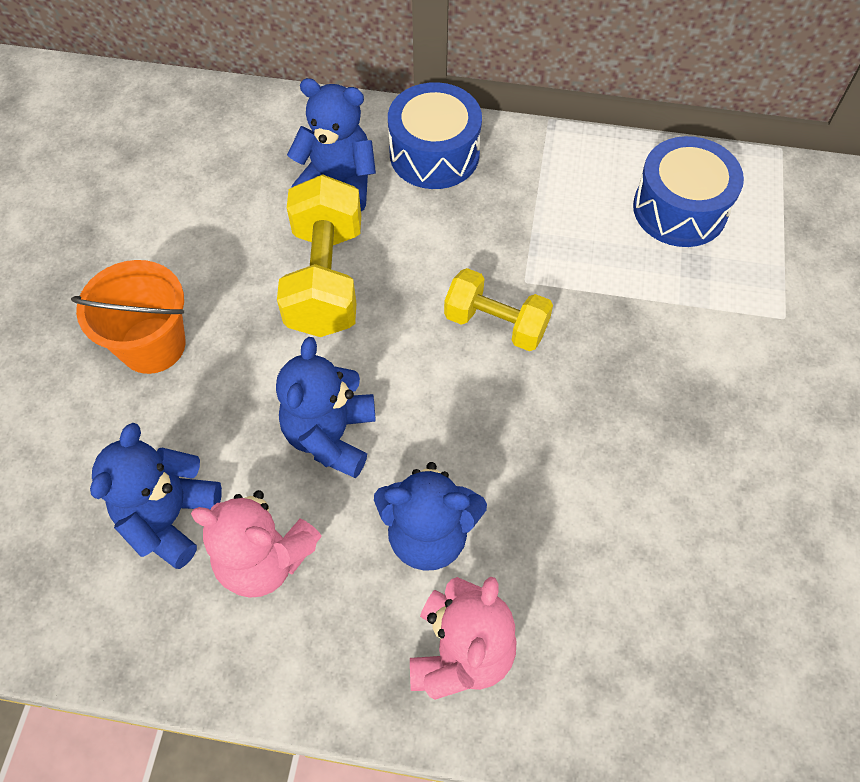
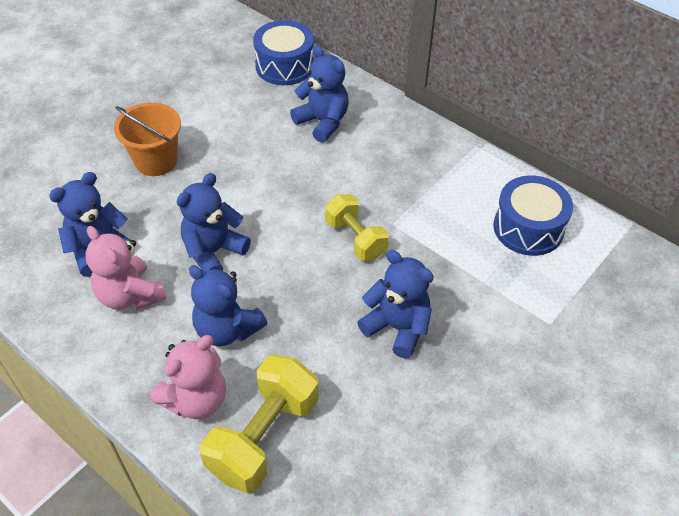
camera: 30 degrees right, 10 degrees down
(325, 279) = (275, 169): yellow dumbbell -> yellow dumbbell (264, 436)
(434, 154) = (392, 130): blue drum -> blue drum (285, 66)
(628, 415) = (397, 327): none -> blue teddy bear

